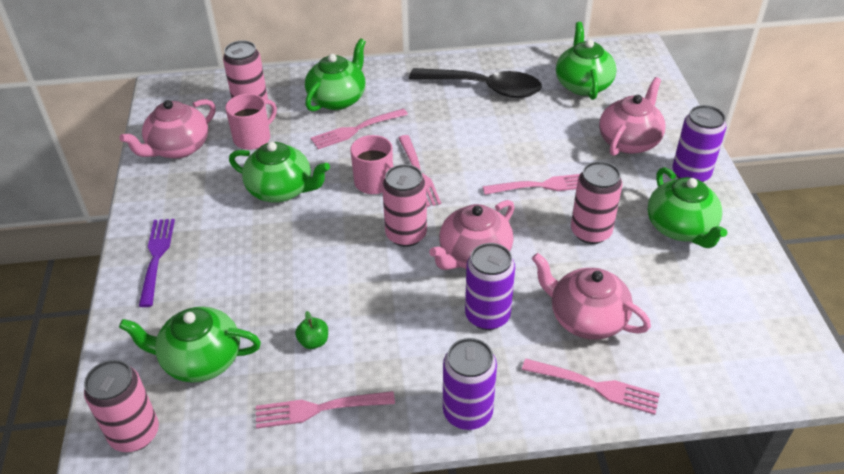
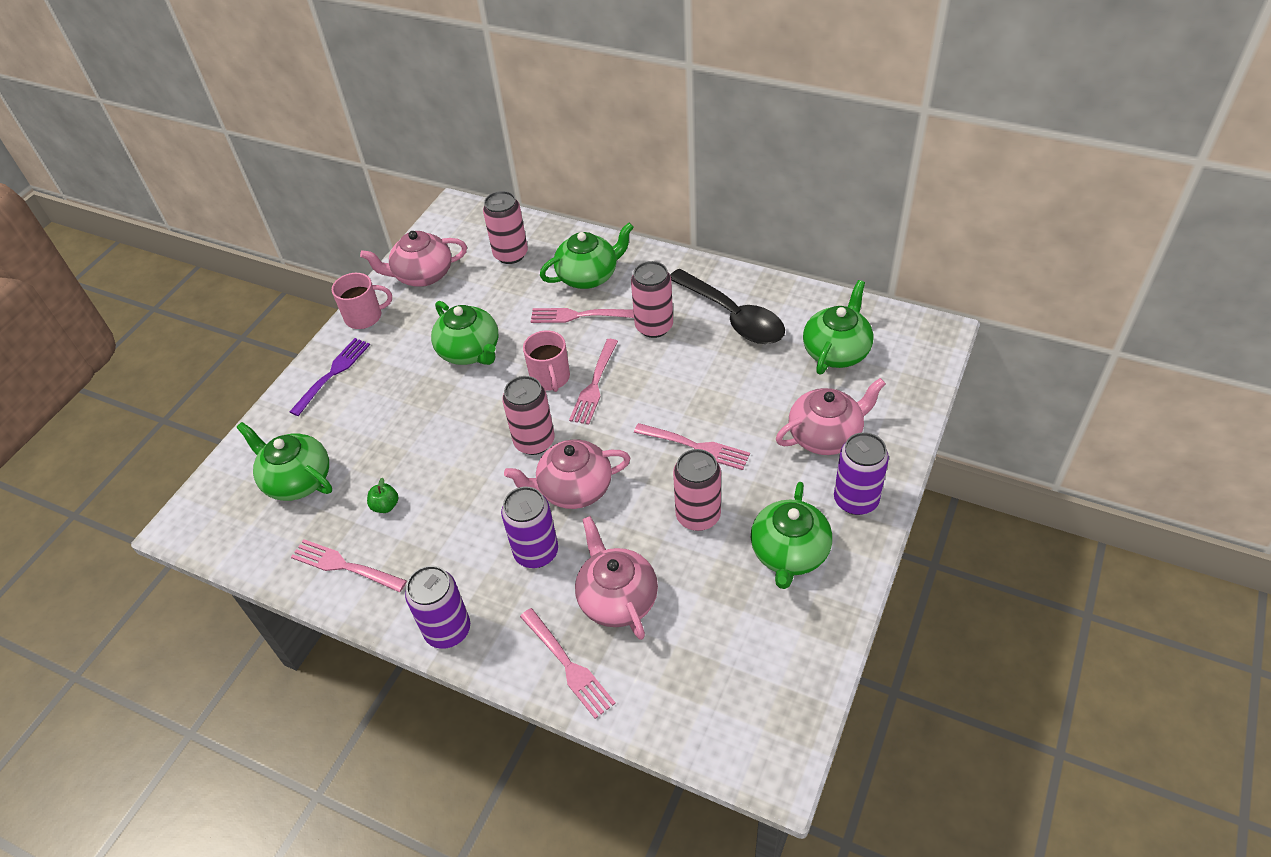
camera: 35 degrees right, 5 degrees up
(135, 434) = (213, 518): pink can -> pink can (654, 327)
(253, 138) = (487, 289): pink mug -> pink mug (365, 316)

